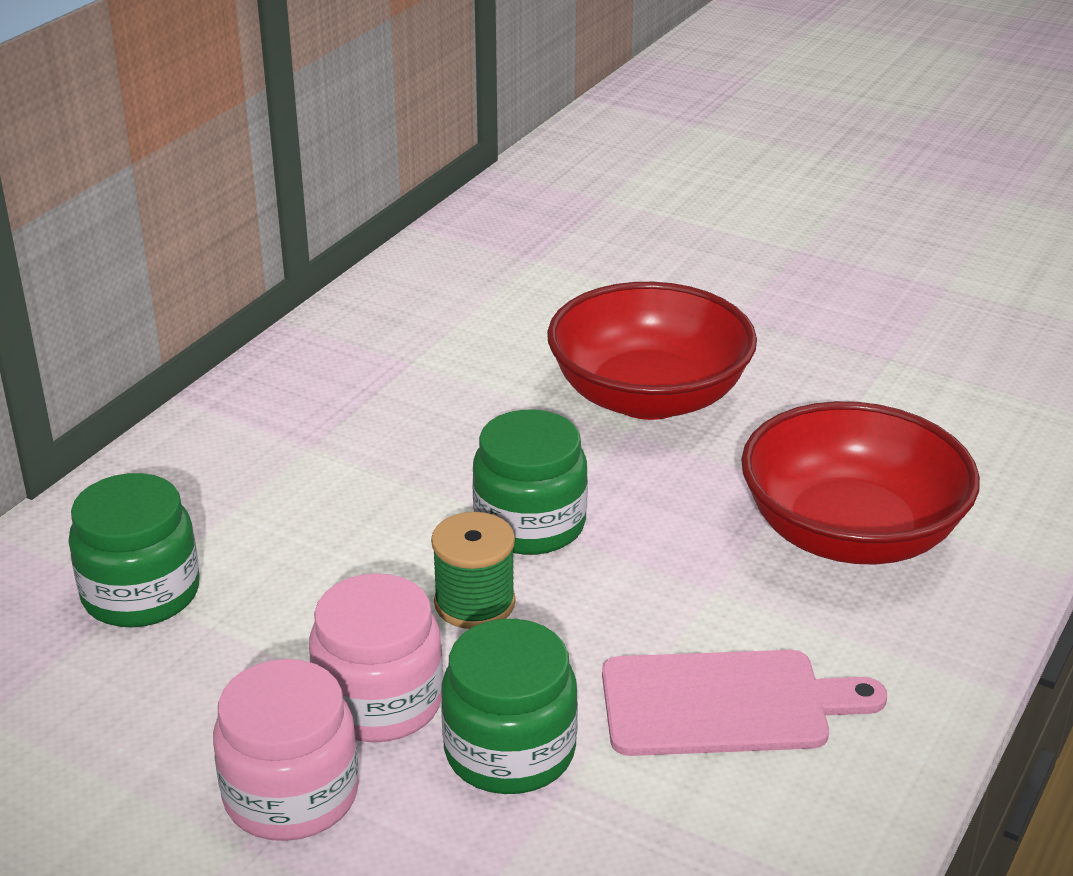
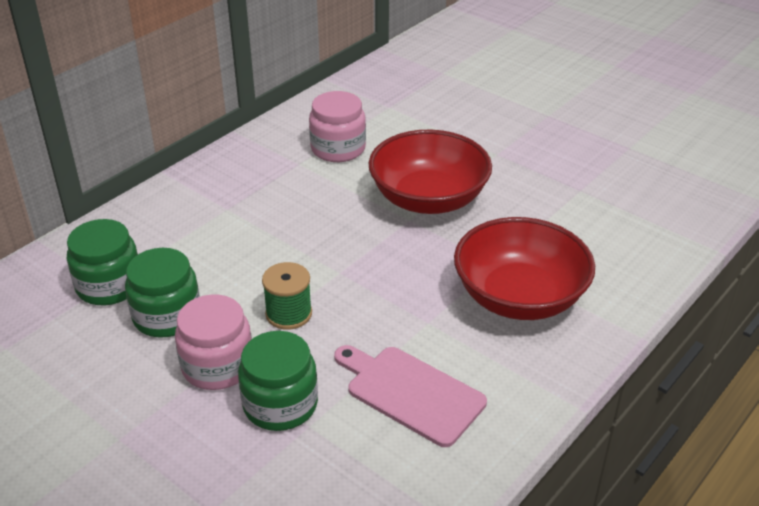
camera: 10 degrees right, 5 degrees up
(291, 795) = (153, 414): pink jar -> pink jar (338, 149)
(530, 524) = (335, 270): green jar -> green jar (167, 316)
(725, 704) = (411, 393): pink cutting board -> pink cutting board turned 150 degrees counterclockwise

